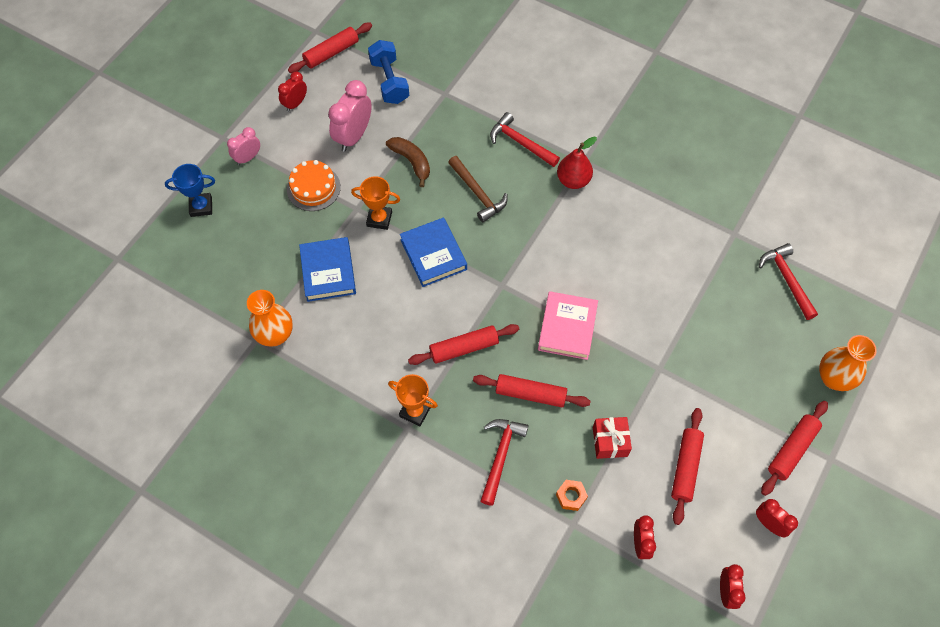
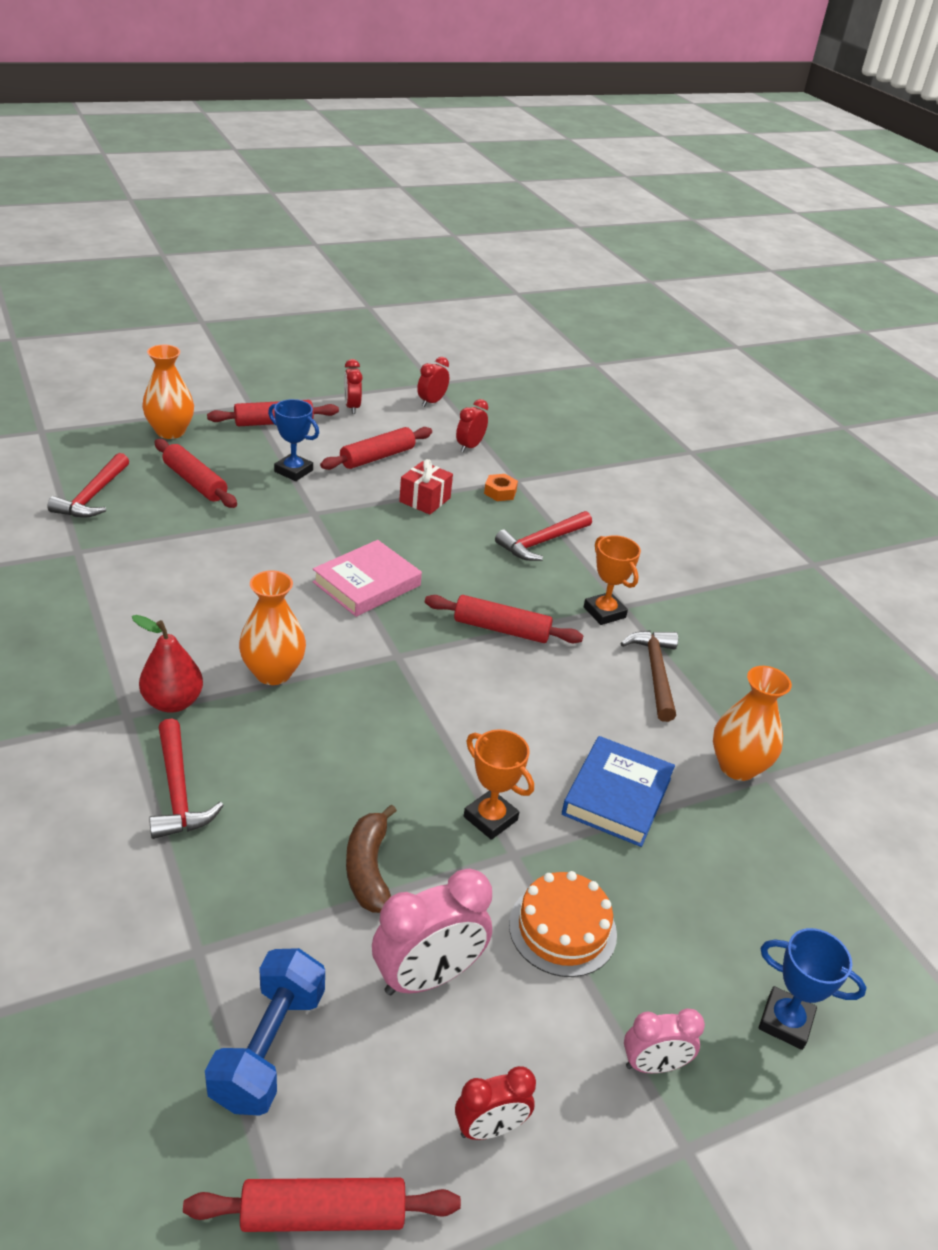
camera: 150 degrees left, 25 degrees down
(433, 254) = (451, 732): blue book -> none
(477, 193) = (316, 765): brown hammer -> brown hammer (655, 673)
(530, 394) = (465, 562): red rolling pin -> red rolling pin (195, 482)
(549, 228) = (273, 673): none -> orange vase
(716, 402) = (293, 471): none -> blue trophy

